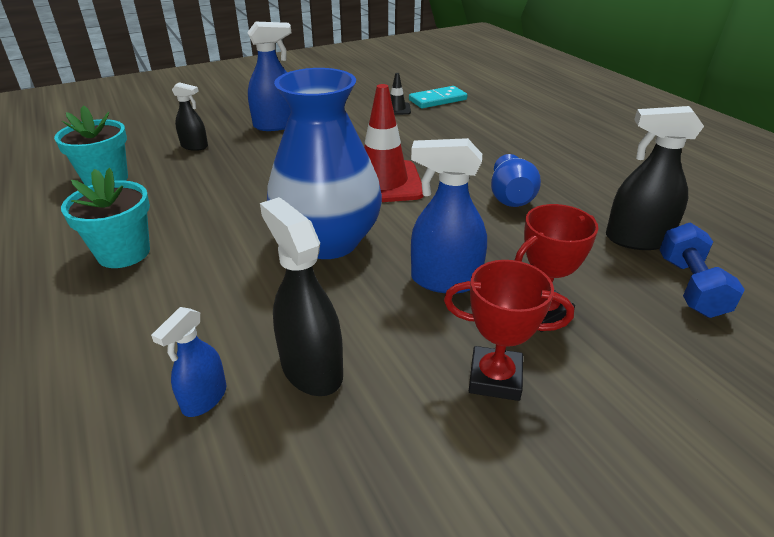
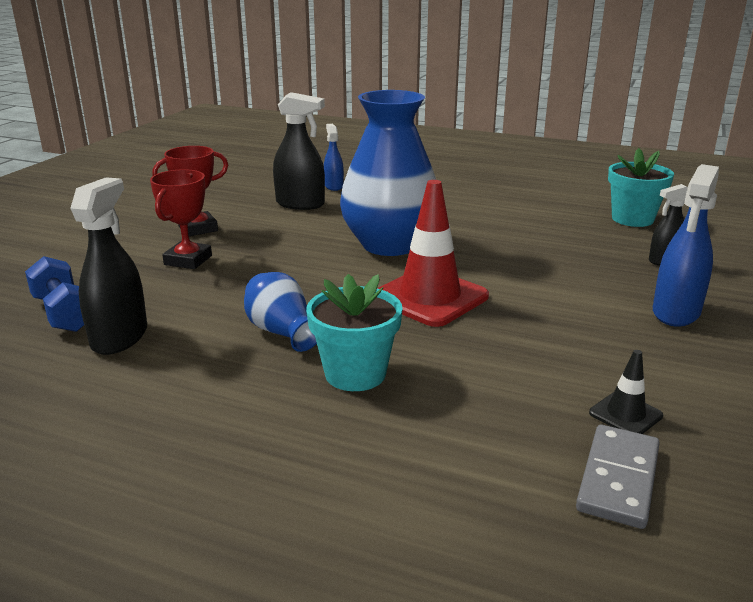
camera: 140 degrees right, 10 degrees down
(124, 253) = (496, 201): turquoise flower pot -> turquoise flower pot (355, 374)
(437, 100) = (618, 479): turquoise domino -> grey domino
(445, 280) = (273, 253): blue spray bottle -> none
(637, 239) = (120, 337): black spray bottle -> black spray bottle turned 45 degrees counterclockwise

